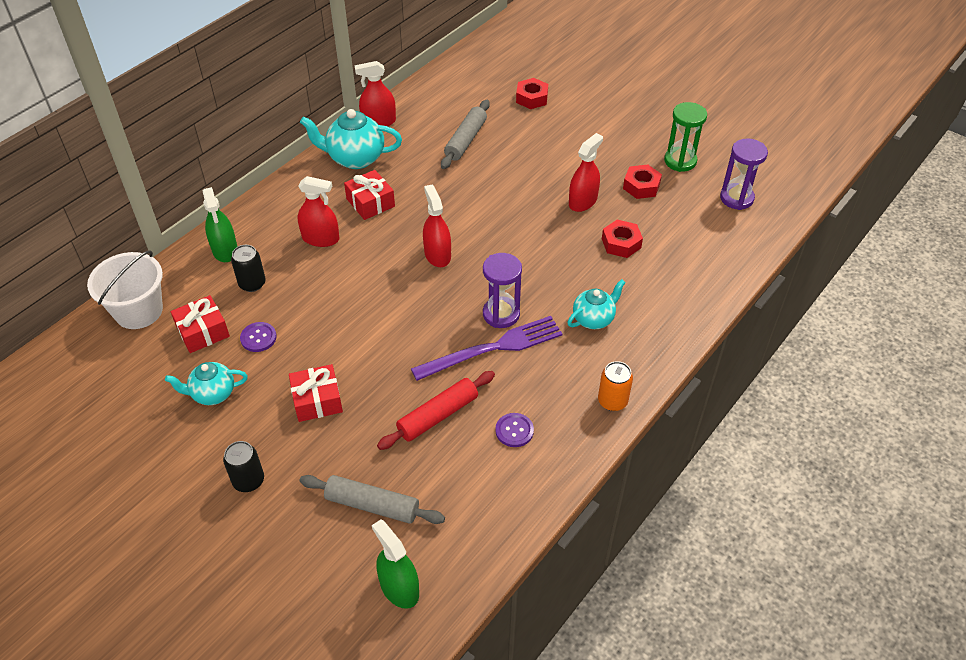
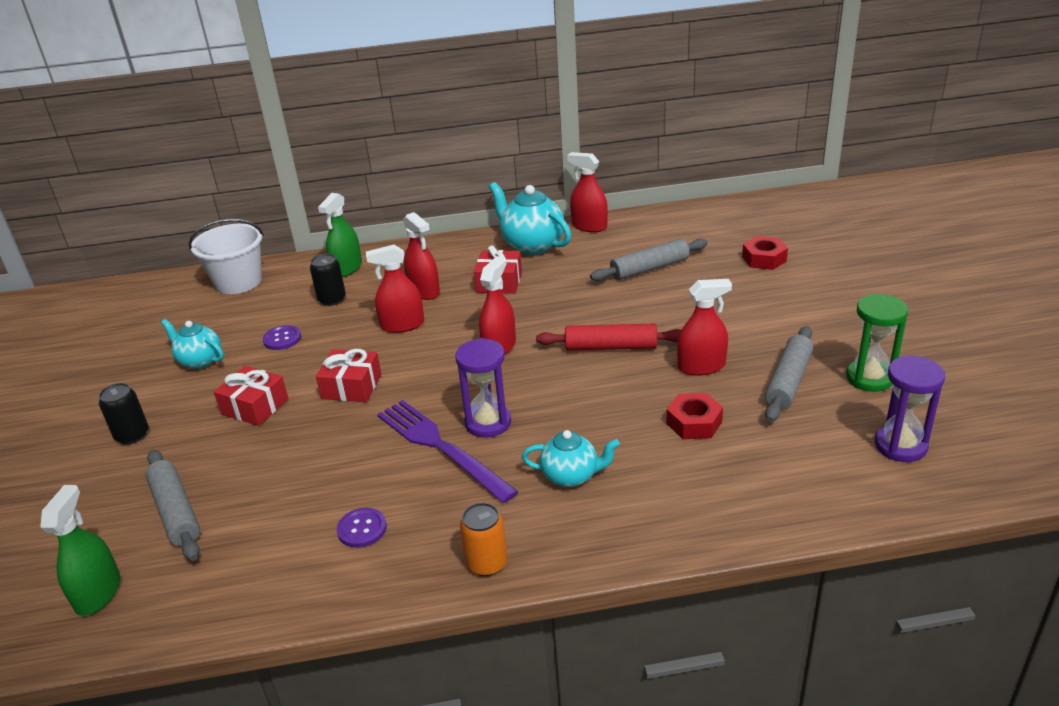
camera: 45 degrees right, 15 degrees down
(203, 332) = (255, 315): red gift -> red gift (351, 386)
(342, 275) = (402, 325): none -> red spray bottle
(438, 415) = (320, 474): red rolling pin -> red rolling pin (611, 347)
(493, 348) = (441, 447): purple fork -> purple fork turned 150 degrees counterclockwise
(641, 186) = (788, 381): red nut -> grey rolling pin

